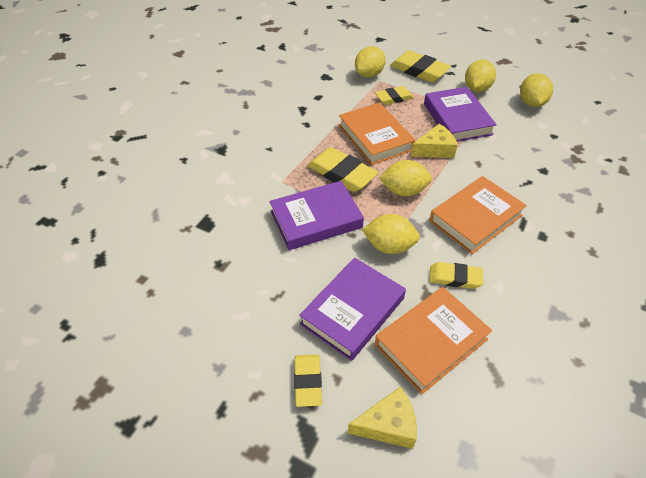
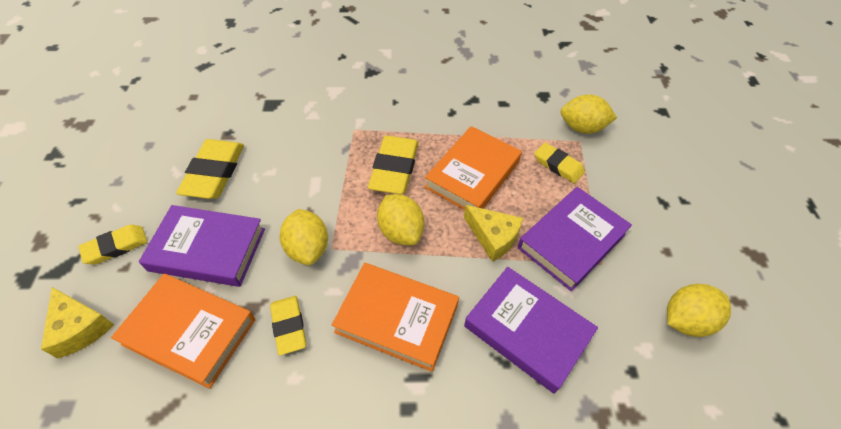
camera: 60 degrees right, 5 degrees up
(316, 219) = (316, 175): purple book -> purple book (527, 330)
(419, 70) = (635, 170): yellow eraser -> yellow eraser (214, 172)
(477, 88) = (656, 242): yellow lemon -> none

